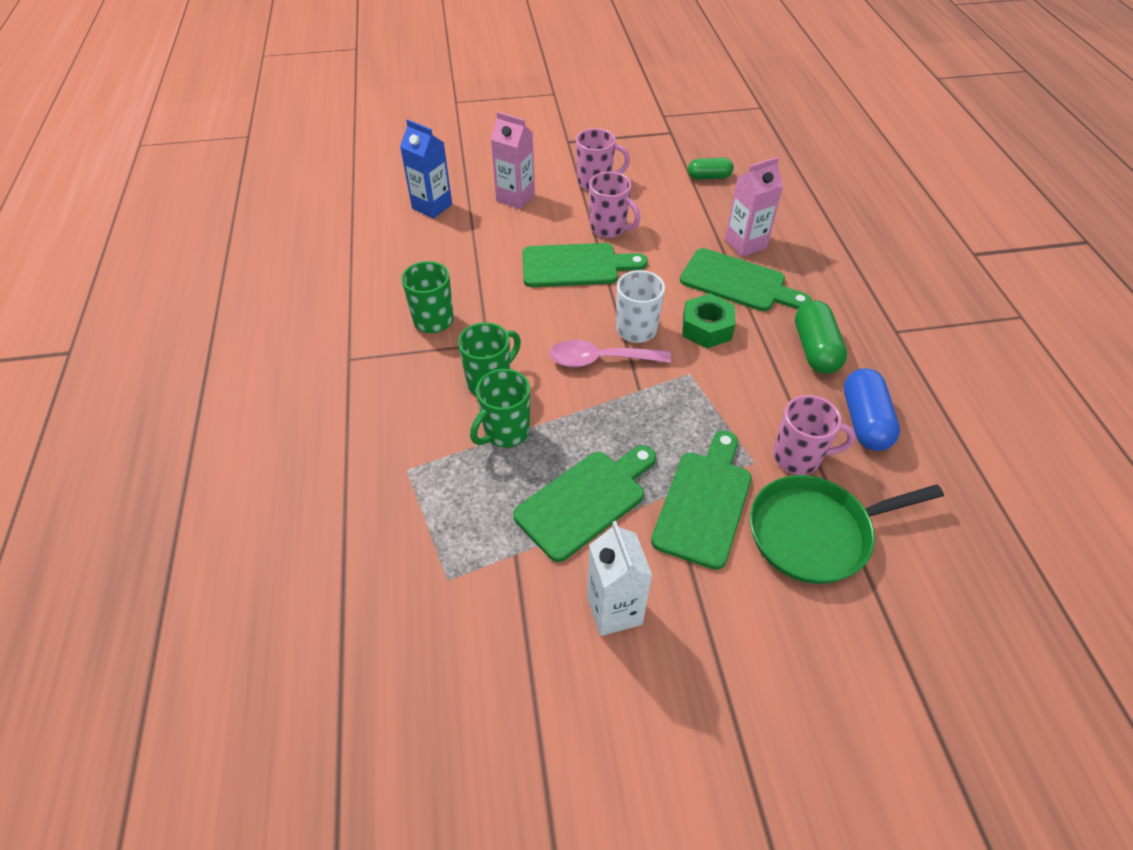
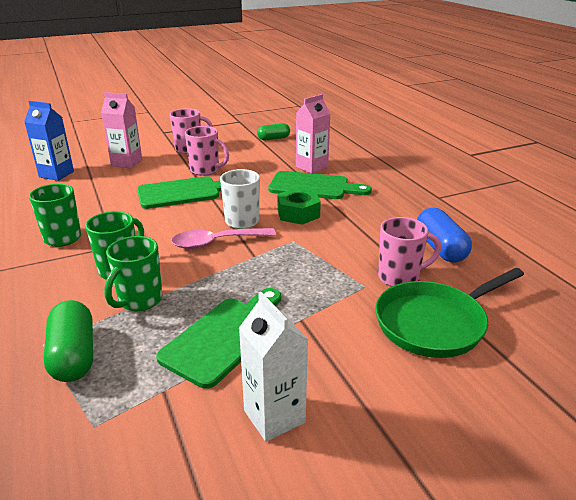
camera: 15 degrees left, 20 degrees down
(704, 503) = (333, 319): green cutting board -> none
(815, 349) = (385, 214): green capsule -> green capsule (73, 355)

